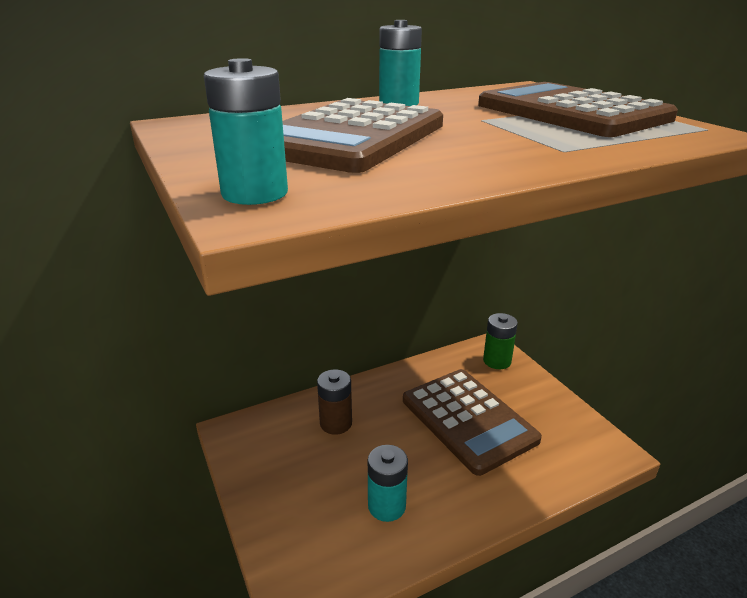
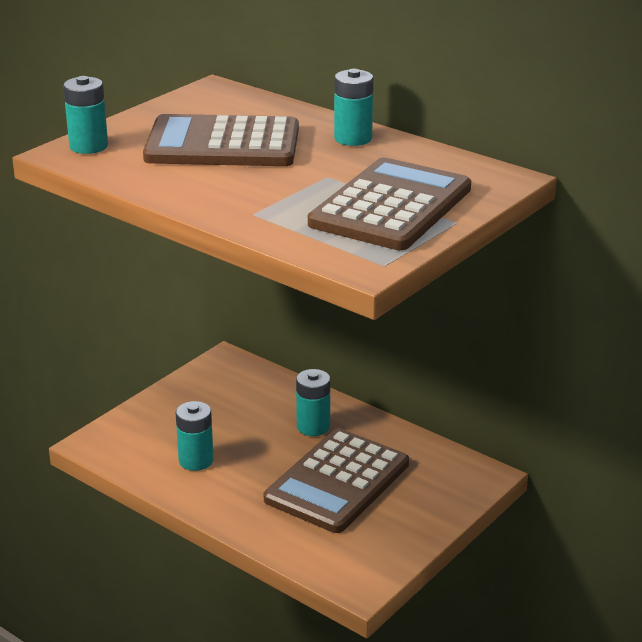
camera: 65 degrees right, 0 degrees up
(336, 423) = (274, 408): brown battery -> none
(381, 409) = (313, 426): none -> turquoise battery
(497, 361) = (457, 483): green battery -> none

